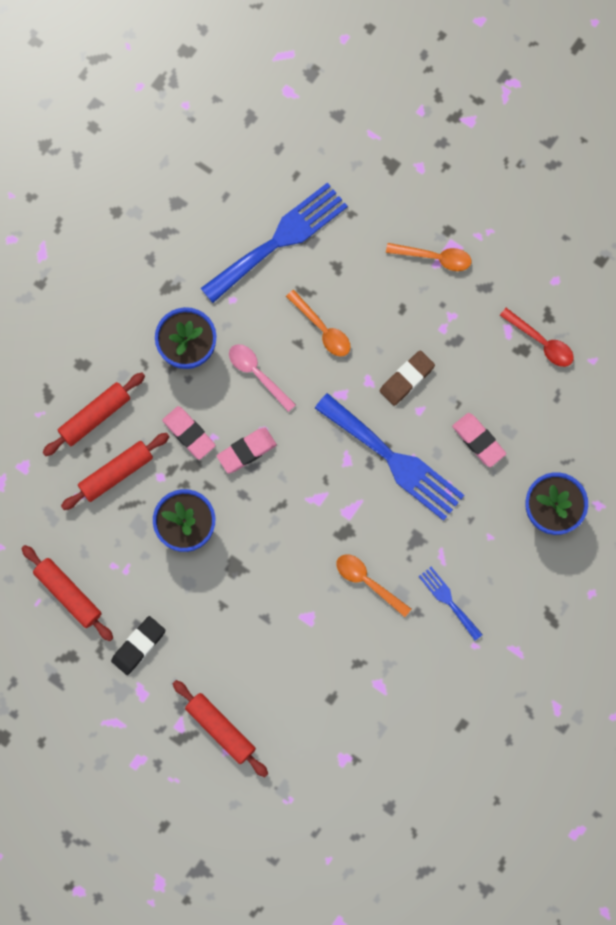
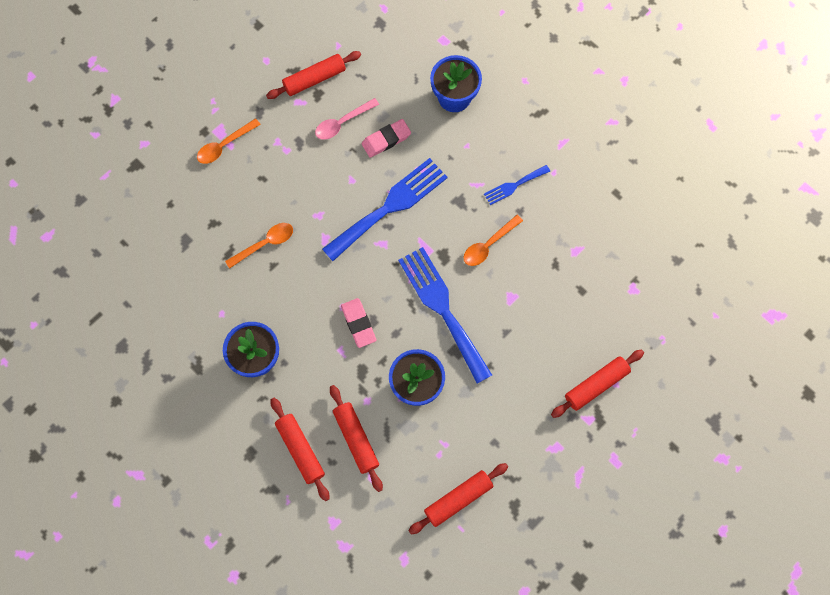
camera: 80 degrees left, 5 degrees down
(138, 646) = (514, 444): black eraser -> none
(189, 433) = (333, 370): pink eraser -> none
(257, 374) = (292, 304): pink spoon -> pink spoon (342, 123)
(279, 240) = (178, 265): blue fork -> blue fork (442, 308)
(406, 379) = (323, 185): brown eraser -> none
(435, 257) = (224, 145): orange spoon -> orange spoon turned 150 degrees counterclockwise
(541, 342) = (314, 79): red spoon -> red rolling pin

